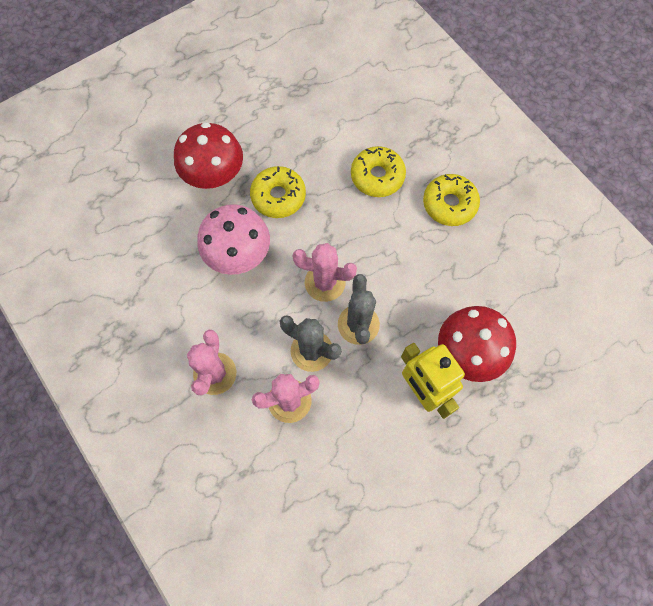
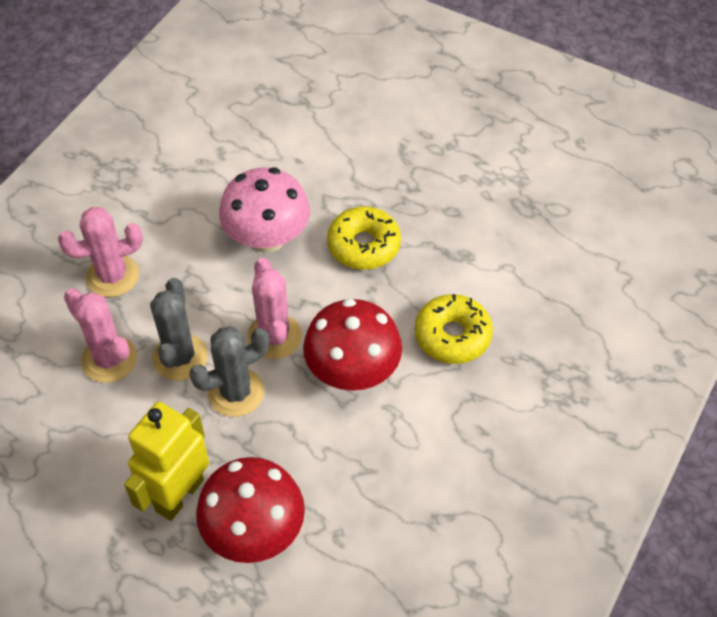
camera: 65 degrees right, 15 degrees down
(214, 175) = (356, 174): red mushroom -> red mushroom (352, 371)
(449, 204) = (460, 433): yellow donut -> none

